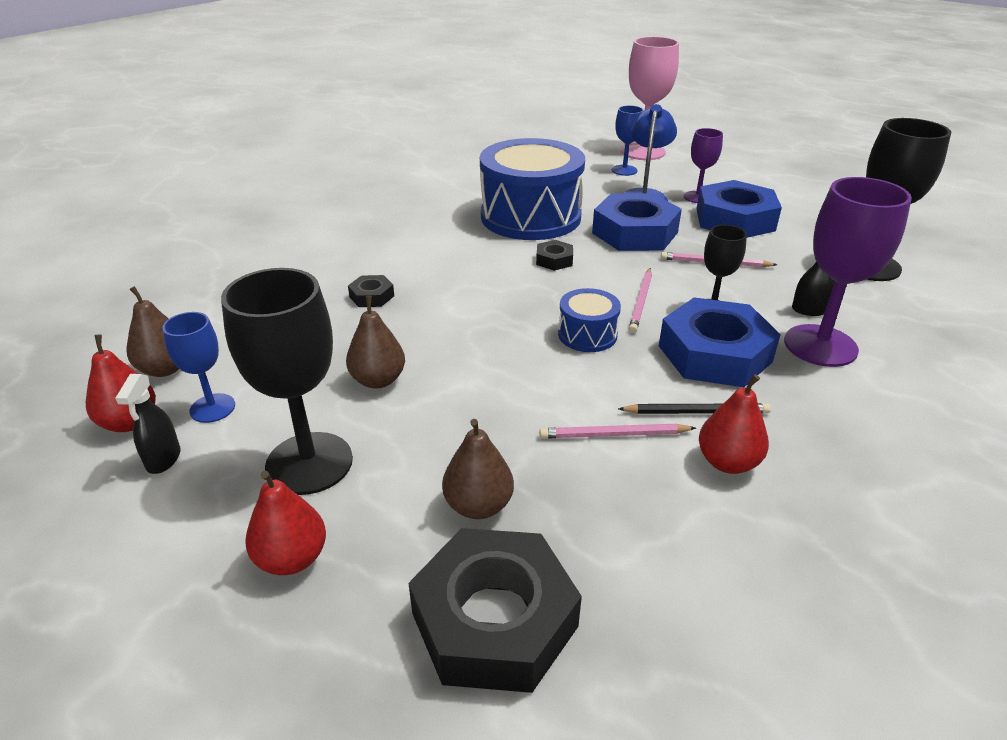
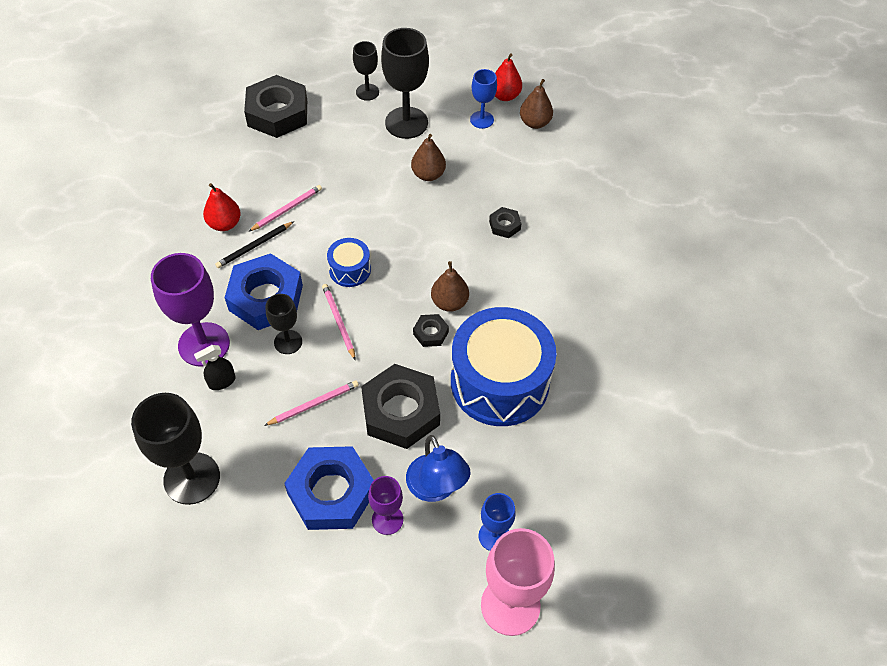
camera: 140 degrees right, 20 degrees up
(163, 459) = (465, 92): black spray bottle -> none
(292, 558) = (367, 92): red pear -> black goblet
(478, 506) = (319, 145): brown pear -> brown pear (449, 302)
(635, 232) = (401, 411): blue nut -> black nut

